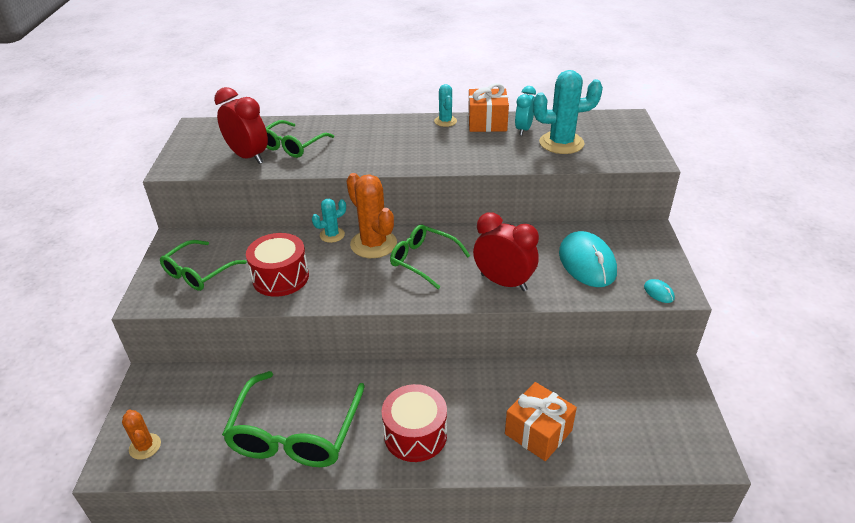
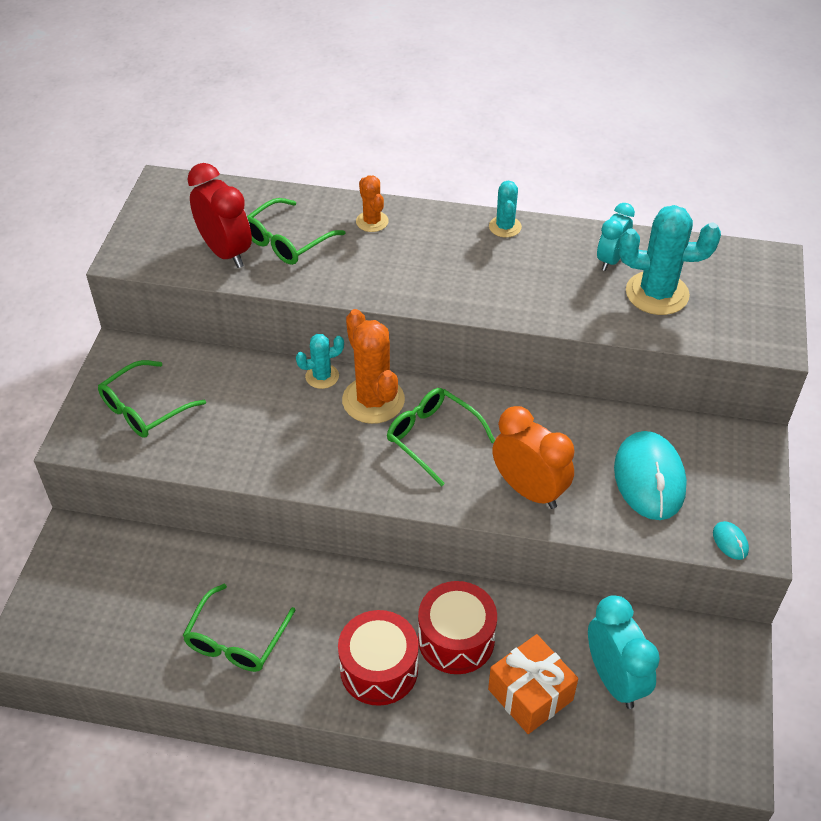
camera: 10 degrees right, 10 degrees up
(145, 446) = (60, 624): orange cactus -> orange cactus (372, 221)
(280, 277) = (245, 433): red drum -> red drum (456, 639)
(295, 433) = (236, 640): green glasses -> green glasses, size x0.62
(487, 123) = (563, 238): orange gift -> none
(503, 282) = (529, 490): red clock -> orange clock
(598, 410) = (614, 679): none -> turquoise clock

